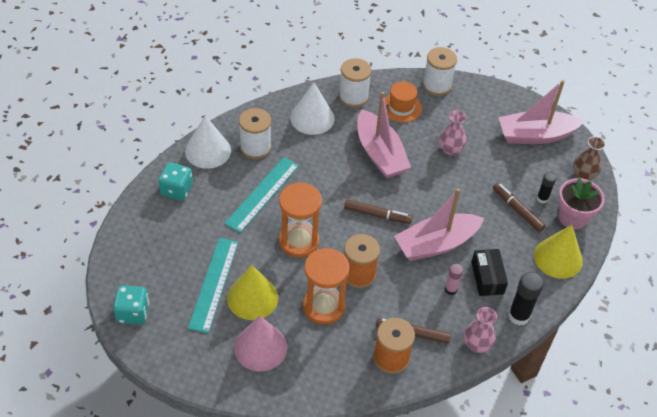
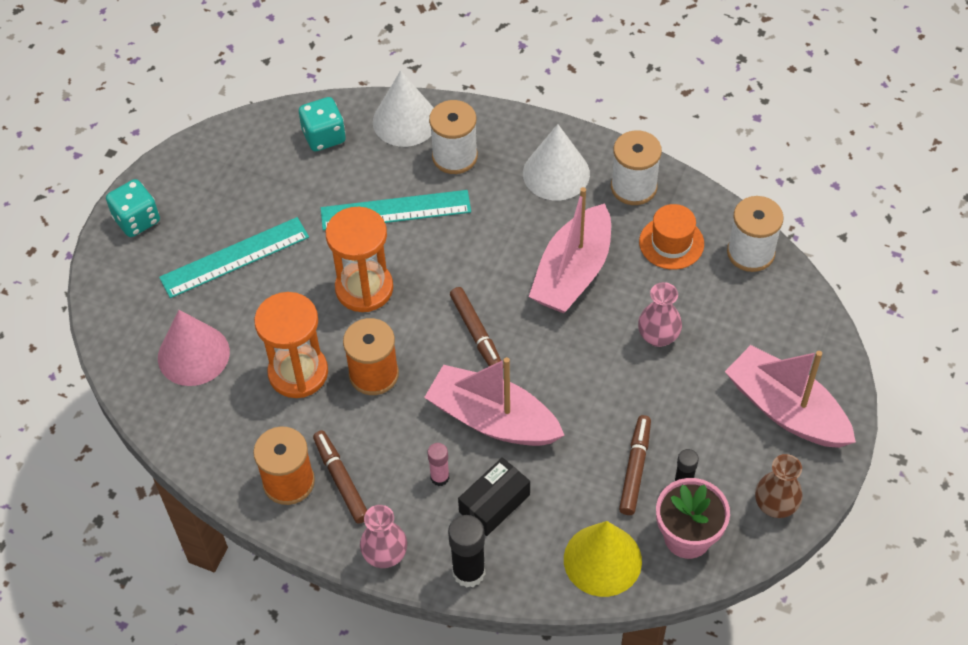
camera: 55 degrees right, 5 degrees up
(252, 298) = (249, 302): yellow cone -> none

